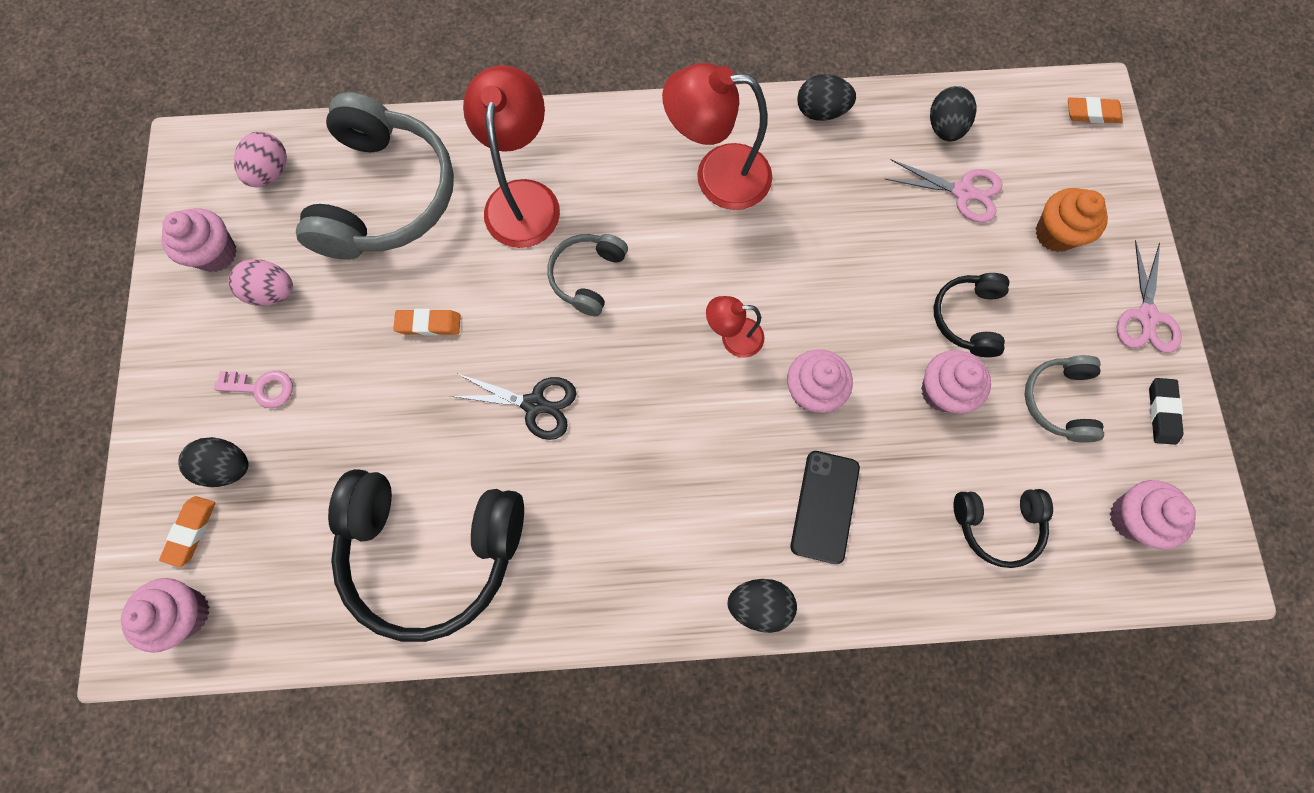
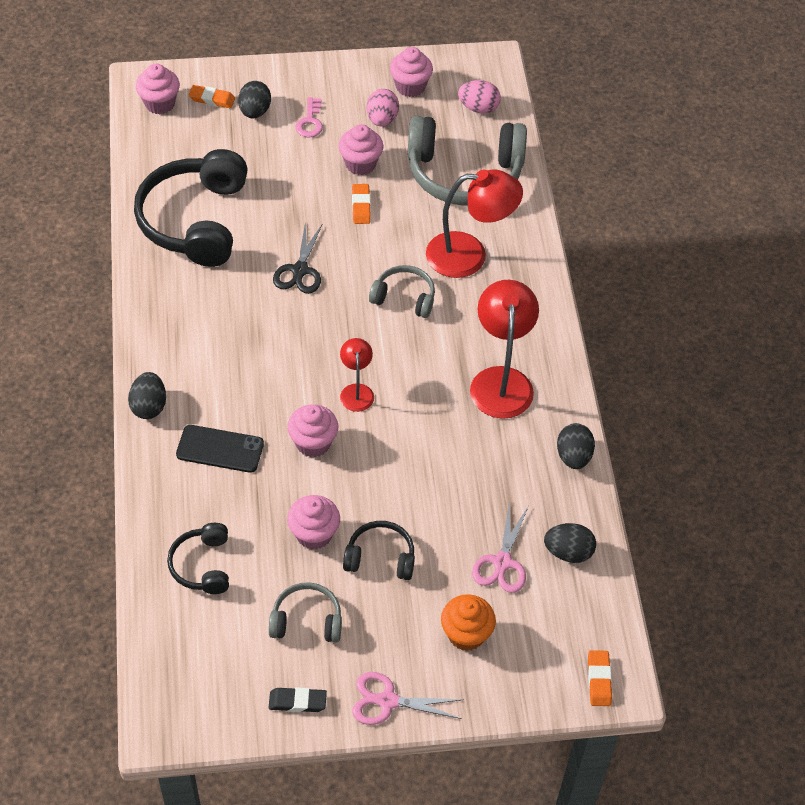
camera: 85 degrees right, 20 degrees down
(1131, 518) = (205, 665): pink cupcake -> pink cupcake (360, 164)

